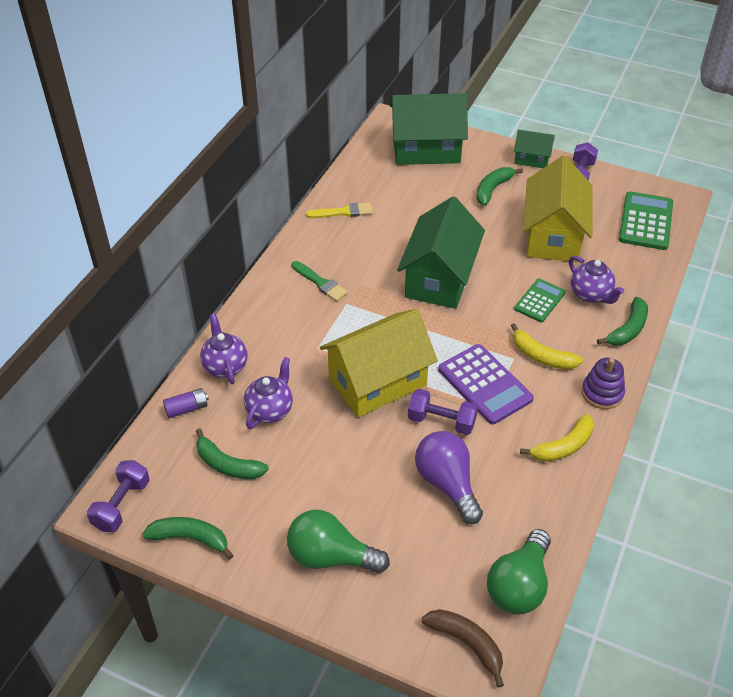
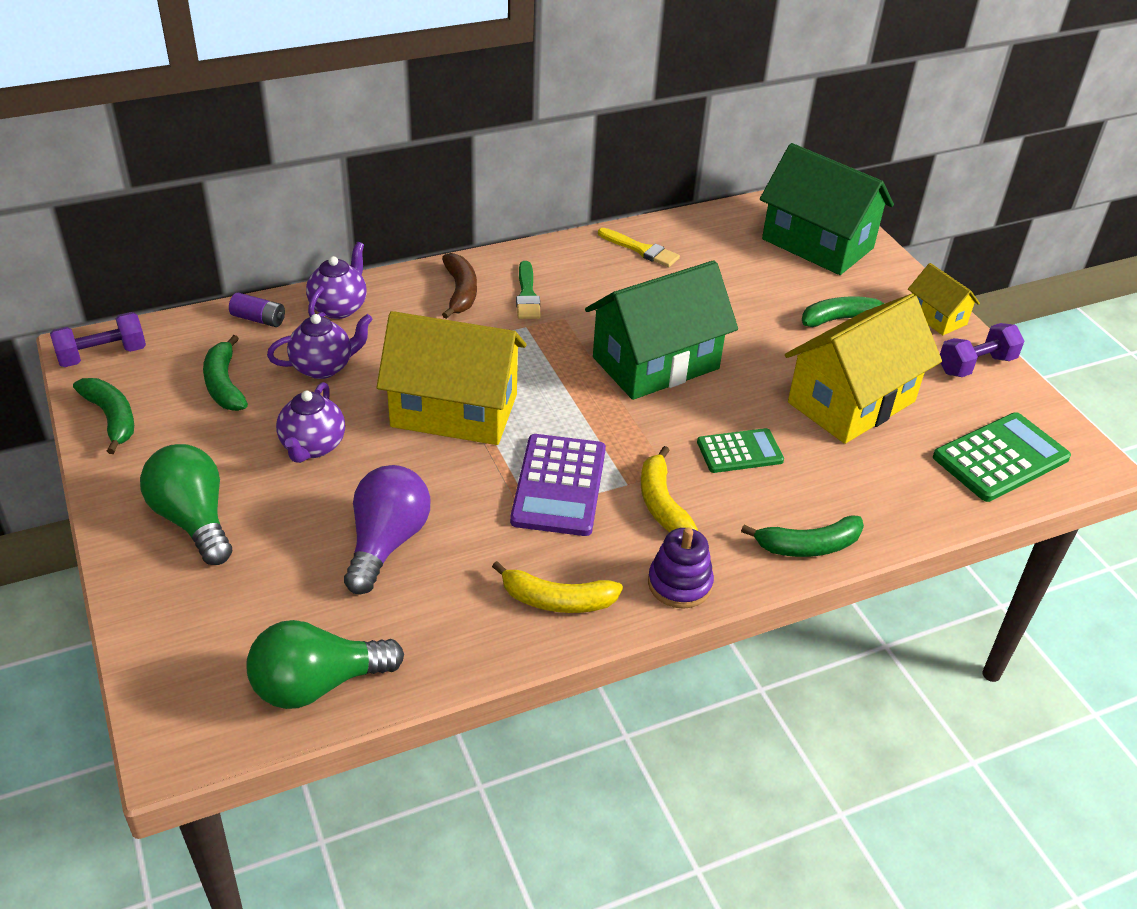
camera: 40 degrees right, 5 degrees down
(441, 421) = (464, 486): purple dumbbell -> none
(467, 643) = (193, 690): brown banana -> brown banana (460, 292)
(531, 159) = (937, 317): green house -> yellow house
(590, 295) = (812, 484): purple teapot -> purple teapot (312, 447)

